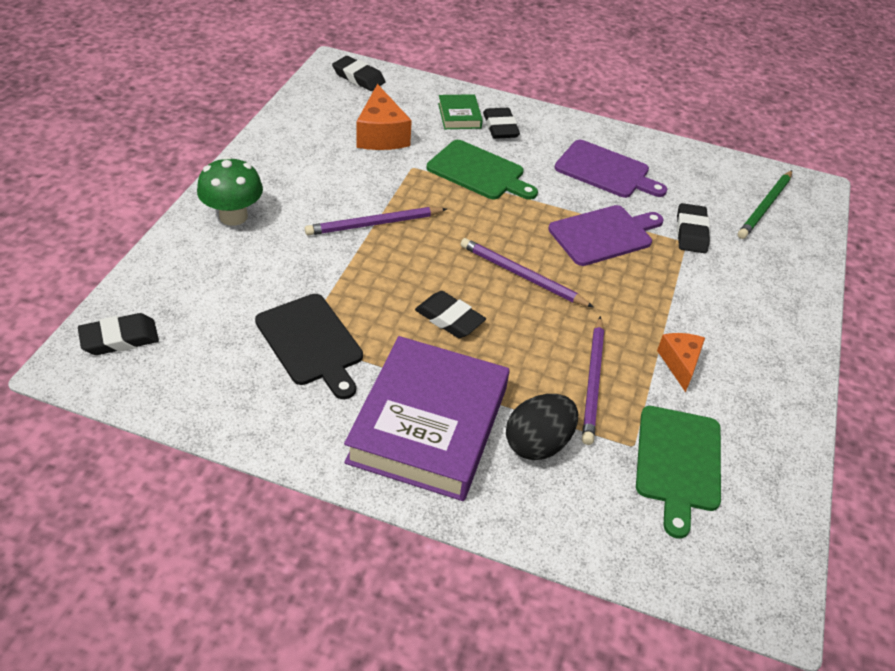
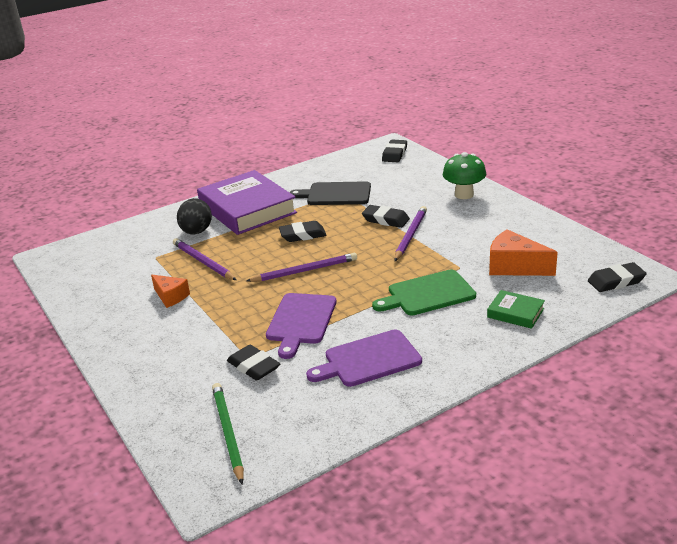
camera: 135 degrees right, 15 degrees down
(500, 127) = (480, 328): black eraser -> black eraser (385, 220)
(678, 462) = (128, 265): green cutting board -> none

